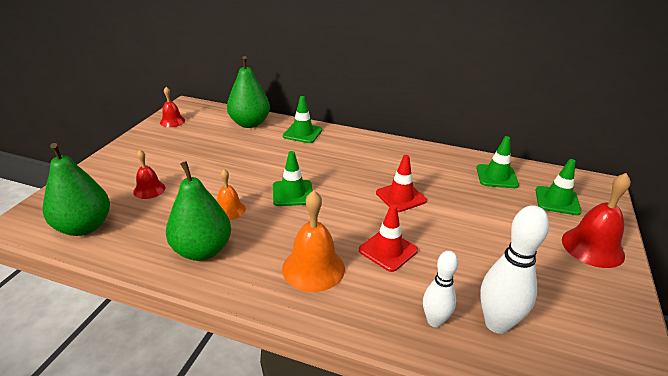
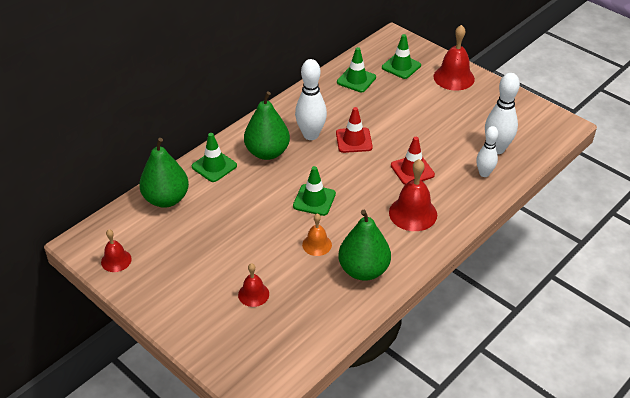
camera: 65 degrees left, 10 degrees up
(84, 227) = (291, 345): green pear -> green pear (267, 152)
(313, 268) = (413, 213): orange bell -> red bell
(384, 169) = (311, 135): none -> white bowling pin

